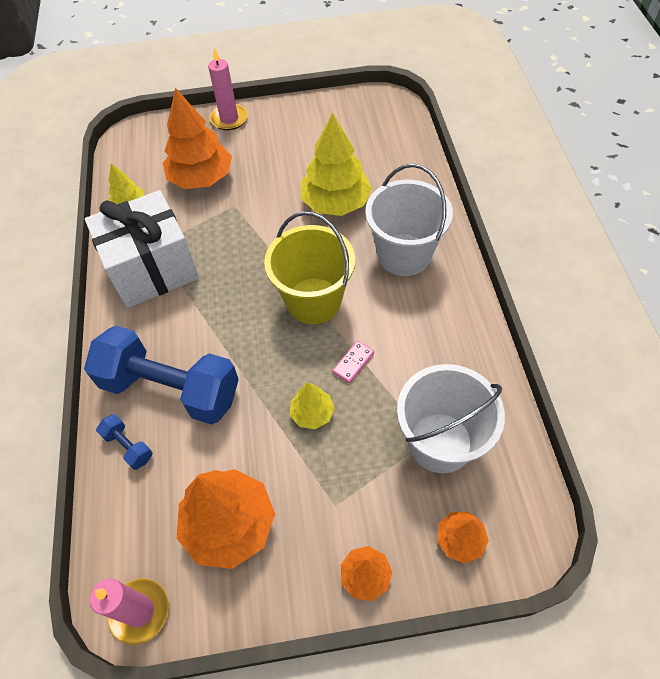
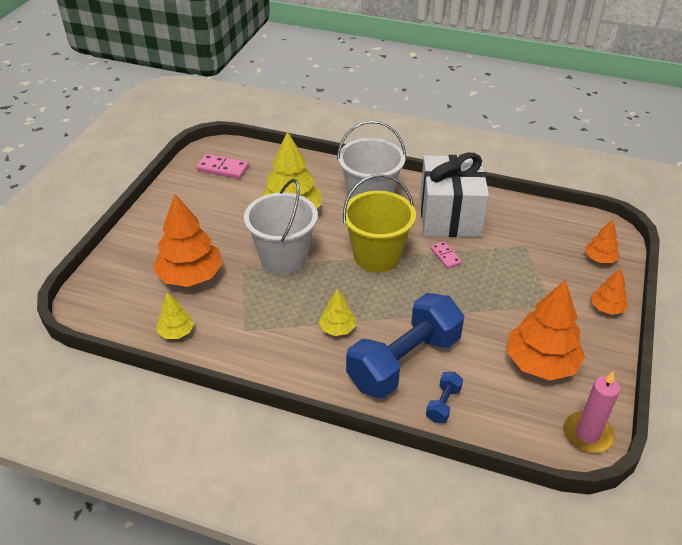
camera: 65 degrees left, 15 degrees down
(128, 446) = (443, 404): blue dumbbell -> blue dumbbell turned 45 degrees counterclockwise
(152, 269) = (270, 338): white gift -> white gift (450, 216)
(229, 119) = (135, 237): pink candle -> none
(312, 413) = (474, 290): yellow tree -> yellow tree (337, 328)
(364, 122) = (223, 168): none -> pink domino
(440, 442) = (530, 241): white bucket -> white bucket (283, 258)

